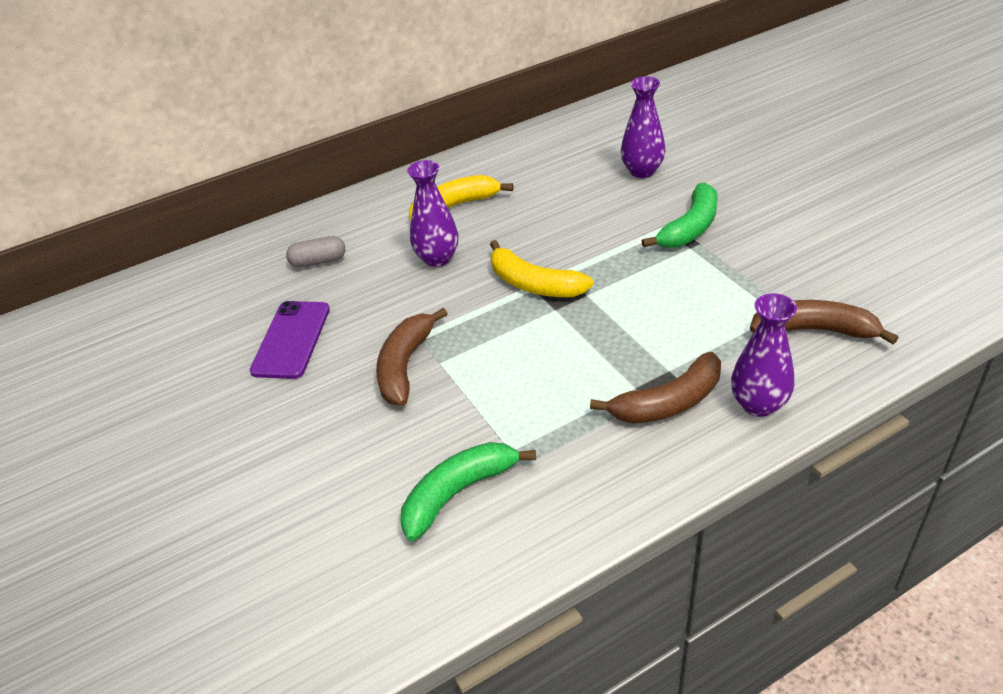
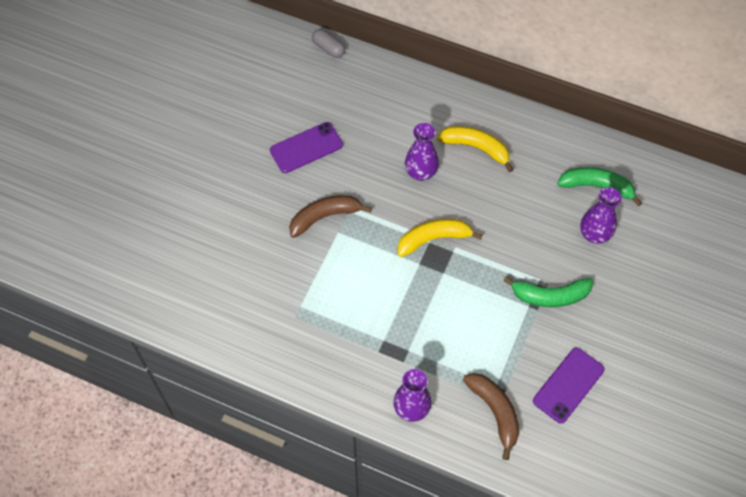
camera: 50 degrees right, 20 degrees up
(318, 261) = (375, 112): grey capsule -> grey capsule (328, 48)
(458, 493) = (259, 299): green banana -> green banana (597, 187)
(534, 284) = (433, 239): yellow banana -> yellow banana turned 75 degrees clockwise
(668, 402) = (383, 362): brown banana -> none
(817, 259) = (568, 385): none -> purple phone

